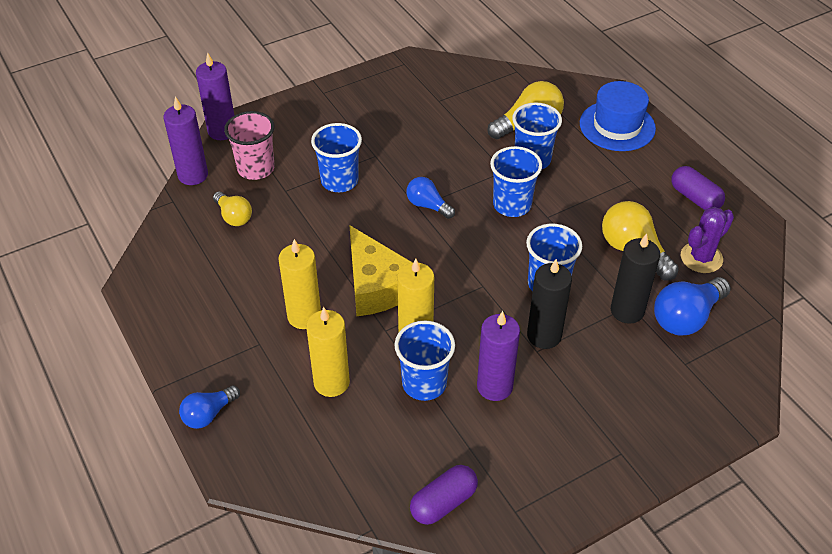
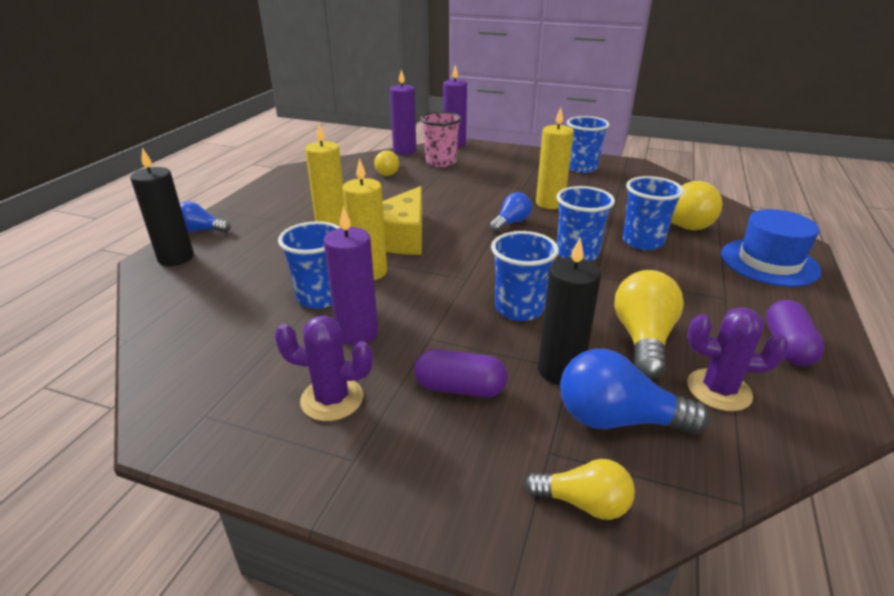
camera: 50 degrees right, 15 degrees down
(331, 382) = (277, 259): yellow candle -> yellow candle (550, 203)
(339, 181) = (477, 187): blue cup -> blue cup (581, 168)
(427, 205) = (511, 223): blue light bulb -> blue light bulb turned 45 degrees clockwise
(443, 502) = (186, 365): purple capsule -> purple capsule (460, 388)
(544, 335) = (454, 333): black candle -> black candle (176, 258)
(557, 437) = (332, 399): none -> purple cactus
(728, 375) = (583, 503): none -> yellow light bulb

